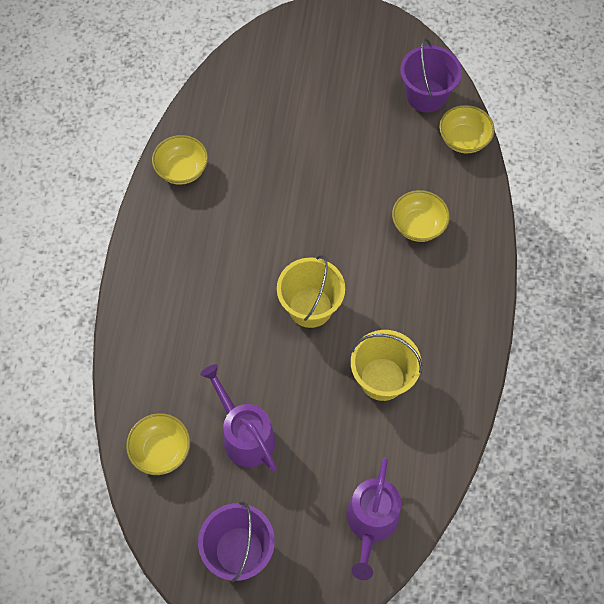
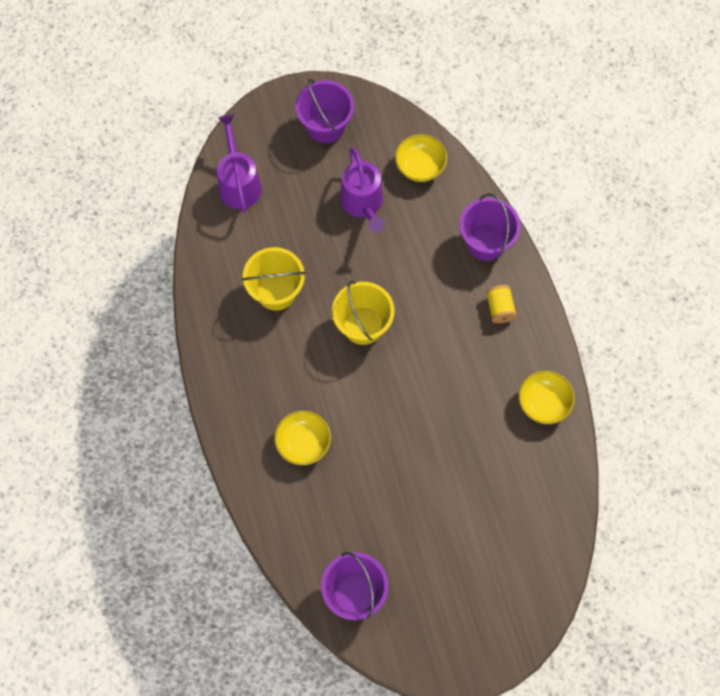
camera: 155 degrees right, 5 degrees up
(142, 336) = (486, 242): none -> purple bucket
(169, 267) = (499, 308): none -> yellow spool
(245, 435) = (363, 203): purple watering can -> purple watering can turned 45 degrees clockwise
(463, 139) = (297, 556): yellow bowl -> none

